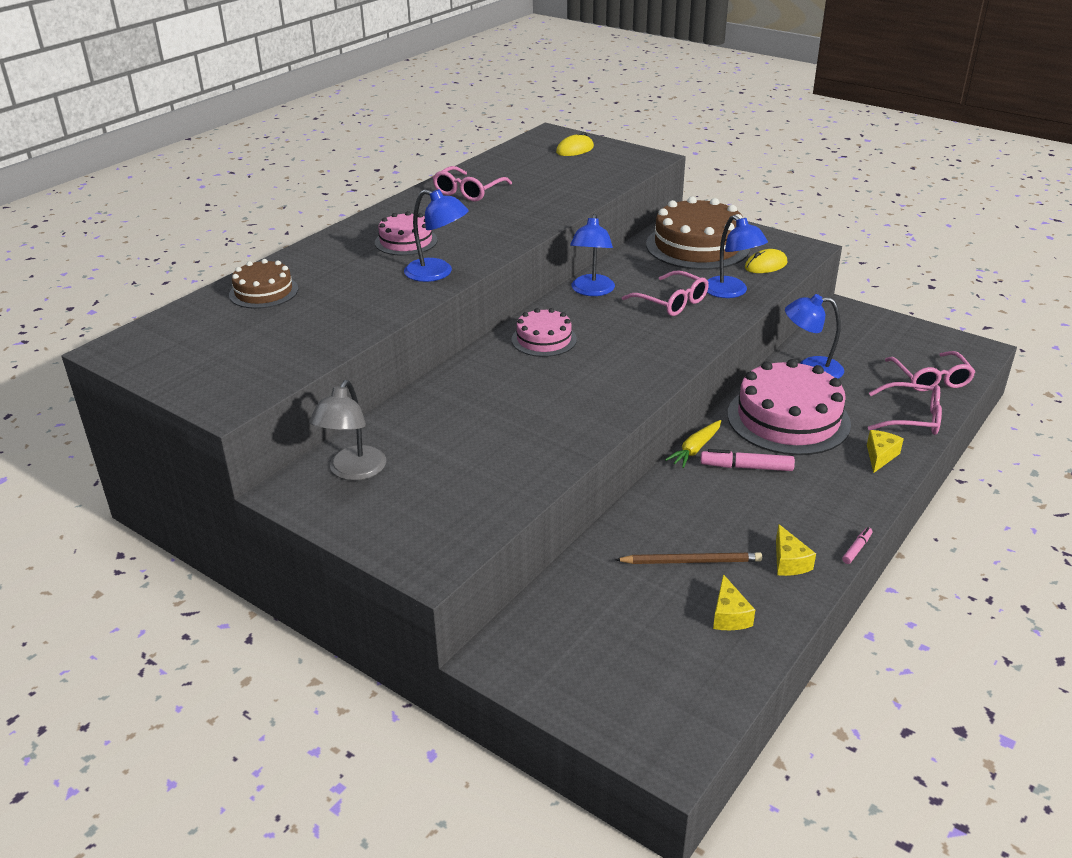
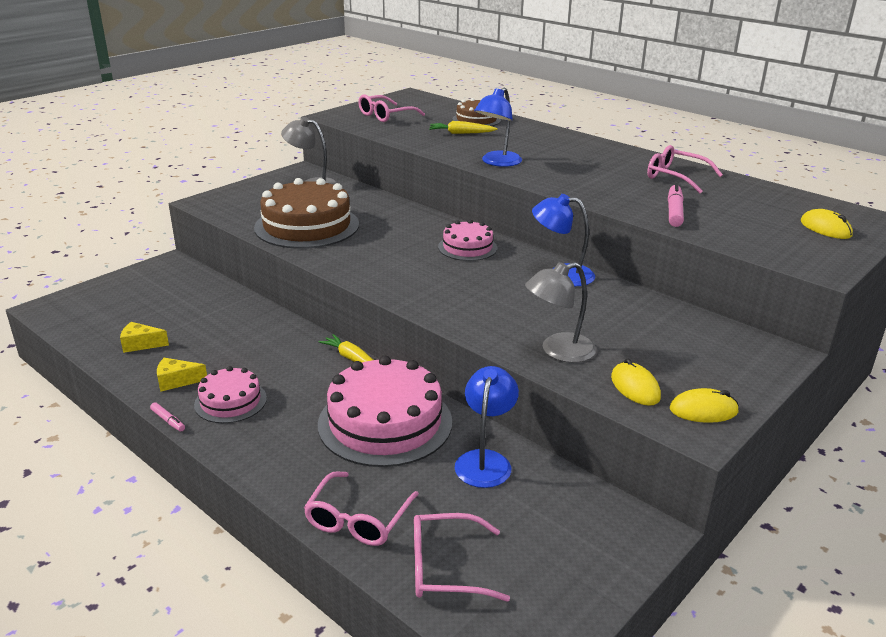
camera: 95 degrees right, 5 degrees down
(324, 299) = (461, 133): none -> yellow carrot
(406, 241) = (559, 154): pink cake -> pink cake (230, 401)
(671, 302) = (535, 312): pink glasses -> pink glasses (386, 115)
(691, 561) = (208, 337): brown pencil -> none
(697, 246) = (686, 346): brown cake -> brown cake (307, 226)
(731, 292) = (558, 351): blue lamp -> grey lamp
(746, 467) = (313, 382): pink marker -> pink marker (674, 211)
(780, 245) = (703, 410): none -> yellow mouse
(880, 456) = (295, 472): yellow cheese -> none

